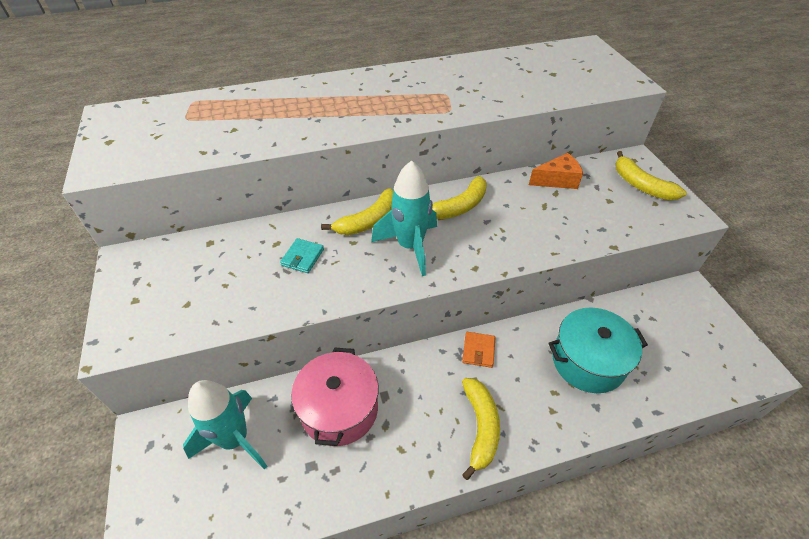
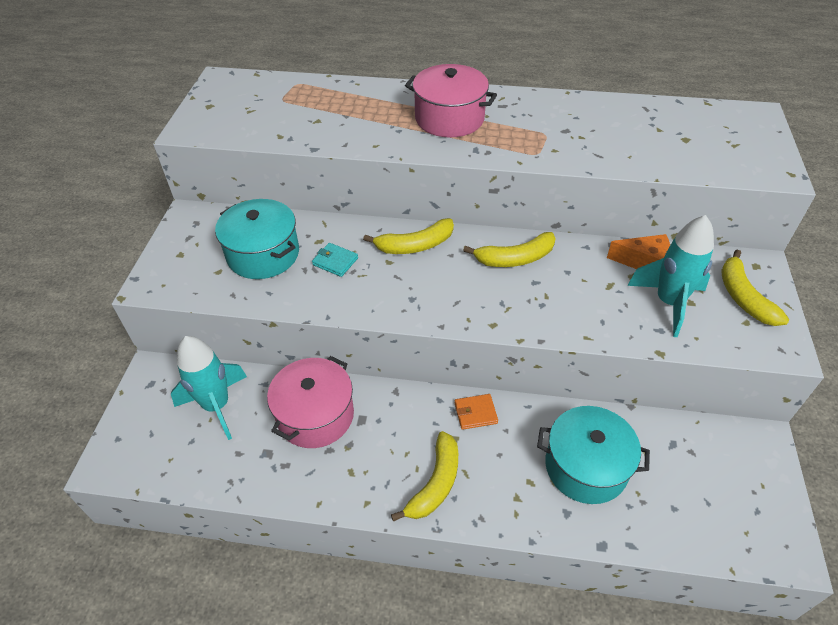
camera: 25 degrees right, 0 degrees up
(226, 272) = (263, 254): none -> turquoise pot
(302, 257) = (335, 261): turquoise wallet -> turquoise wallet turned 75 degrees clockwise
(357, 100) = (449, 118): none -> pink pot
(410, 246) = (441, 283): turquoise rocket -> turquoise rocket (668, 303)
(478, 351) = (475, 413): orange wallet -> orange wallet turned 45 degrees clockwise

